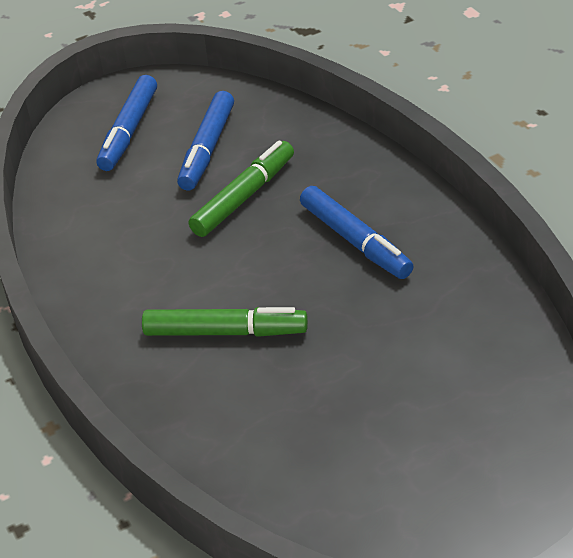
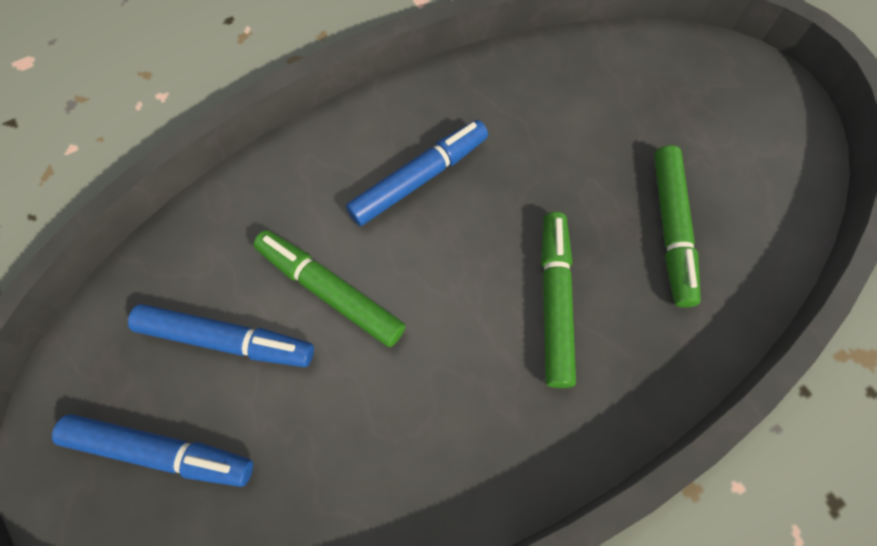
camera: 95 degrees left, 25 degrees up
(298, 421) = (671, 229): none -> green marker

